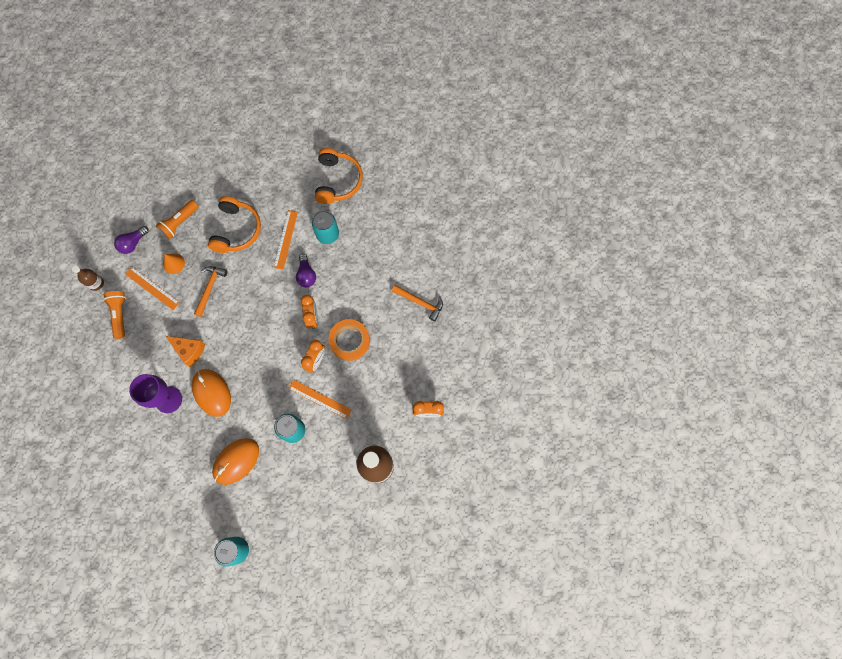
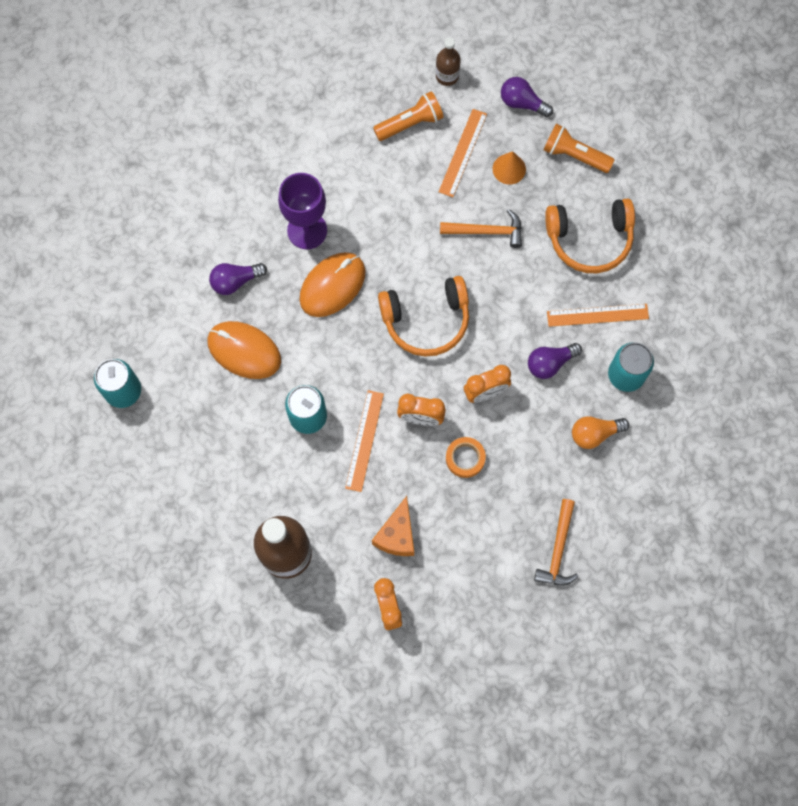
camera: 75 degrees right, 0 degrees up
(186, 455) = (235, 281): none -> purple light bulb
(189, 350) = (385, 235): orange cheese -> orange cheese (397, 535)
(337, 181) = (721, 364): orange headphones -> orange headphones (426, 320)
(349, 341) = (465, 458): orange tape -> orange tape, size x0.62
(357, 262) = (594, 434): none -> orange light bulb

